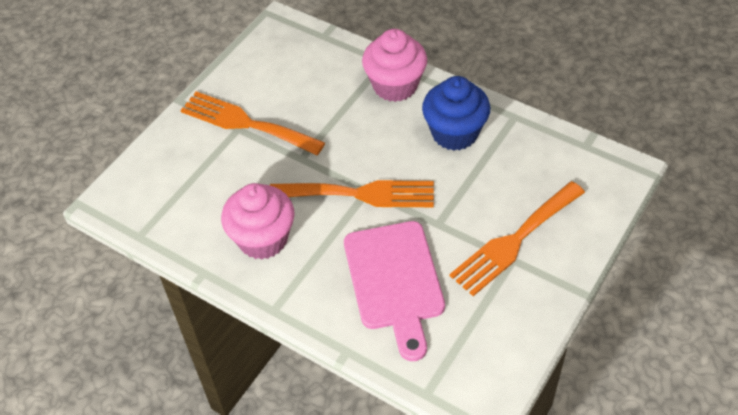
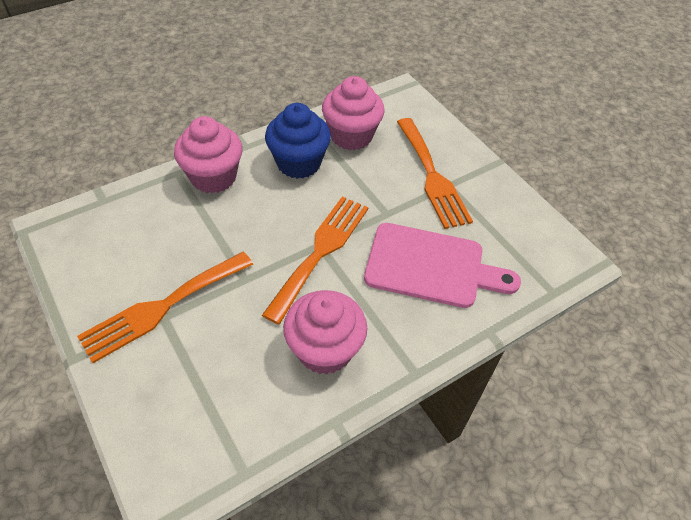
camera: 70 degrees left, 0 degrees up
(522, 155) = (351, 136): none -> pink cupcake

